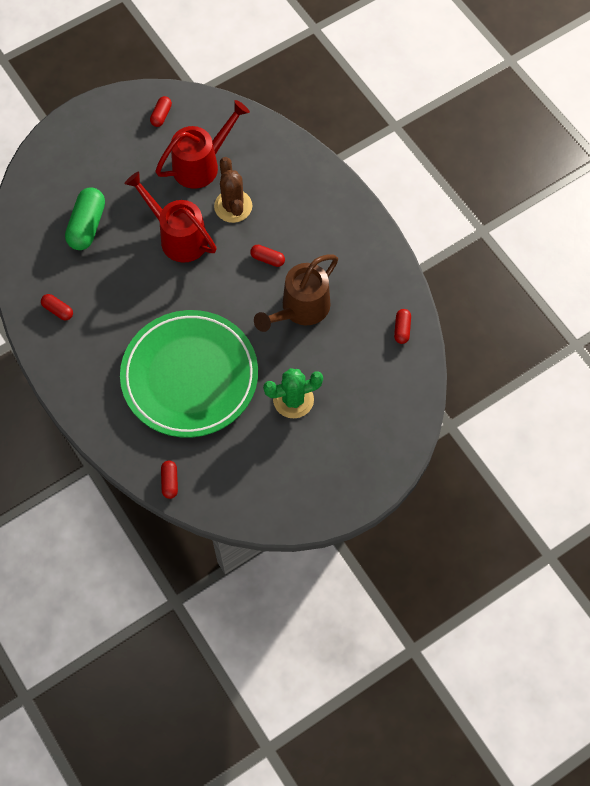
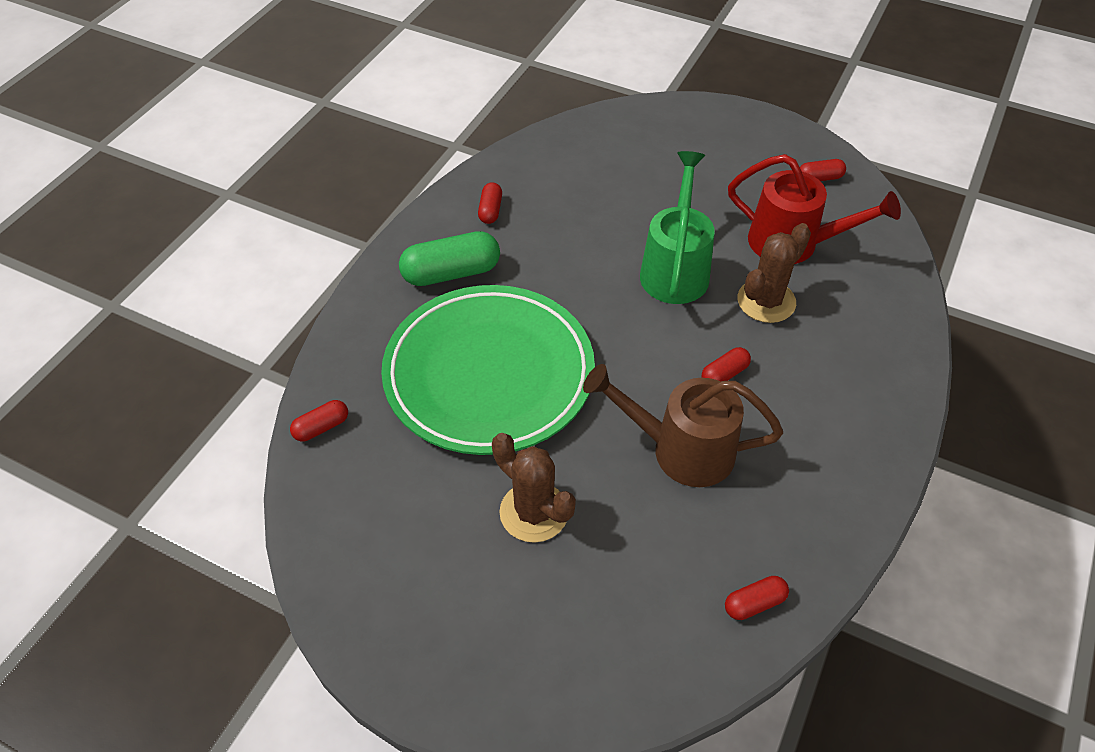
camera: 60 degrees right, 15 degrees down
(87, 225) = (618, 184): green capsule -> green capsule (451, 273)
(178, 236) = (675, 268): red watering can -> green watering can
(267, 259) = (724, 374): red capsule -> red capsule turned 60 degrees clockwise
(293, 399) = (534, 512): green cactus -> brown cactus

